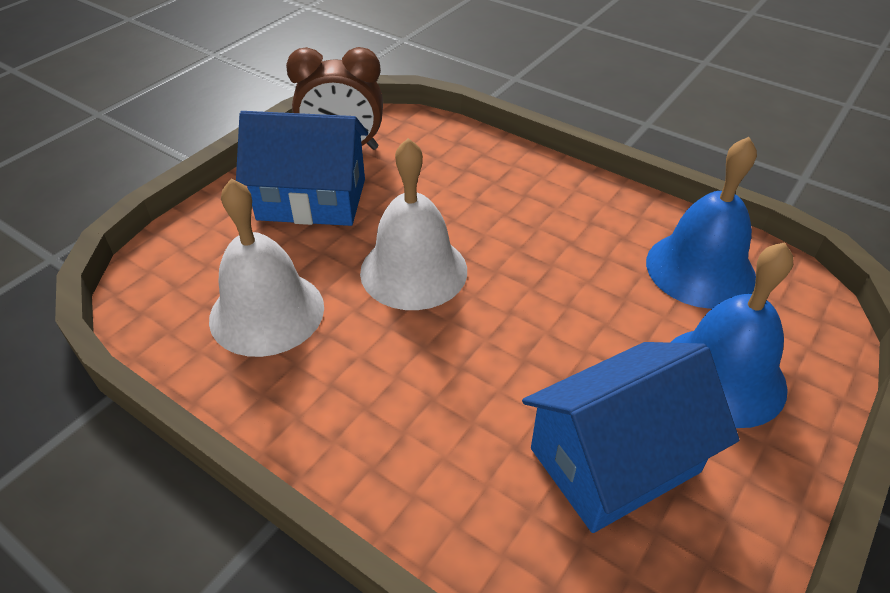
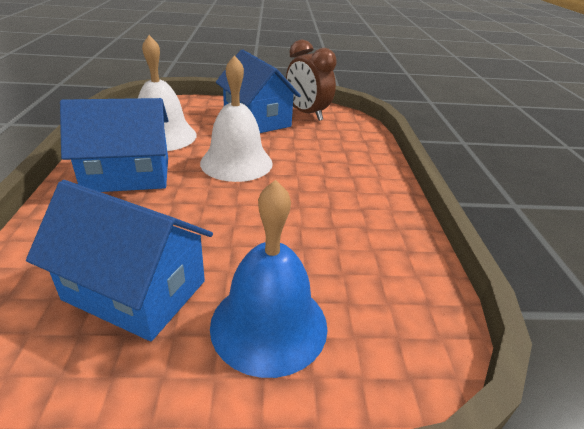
camera: 50 degrees right, 10 degrees down
(352, 389) = (127, 175): none -> blue house
(700, 269) = (379, 275): blue bell -> none

